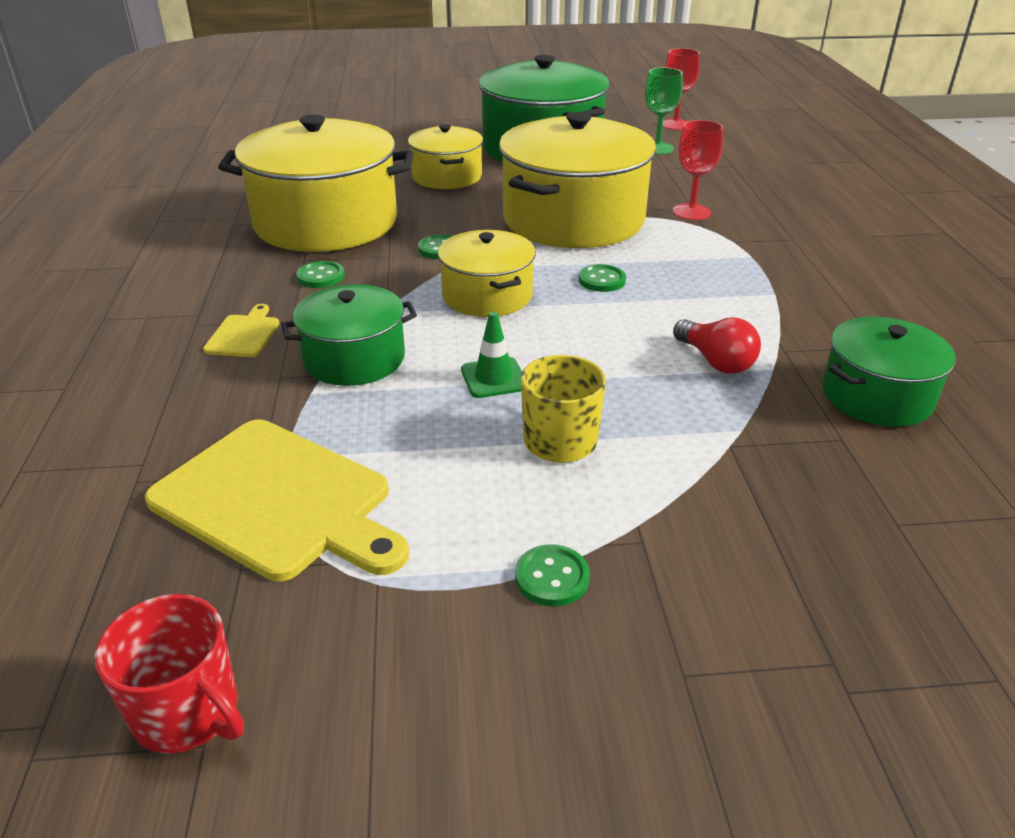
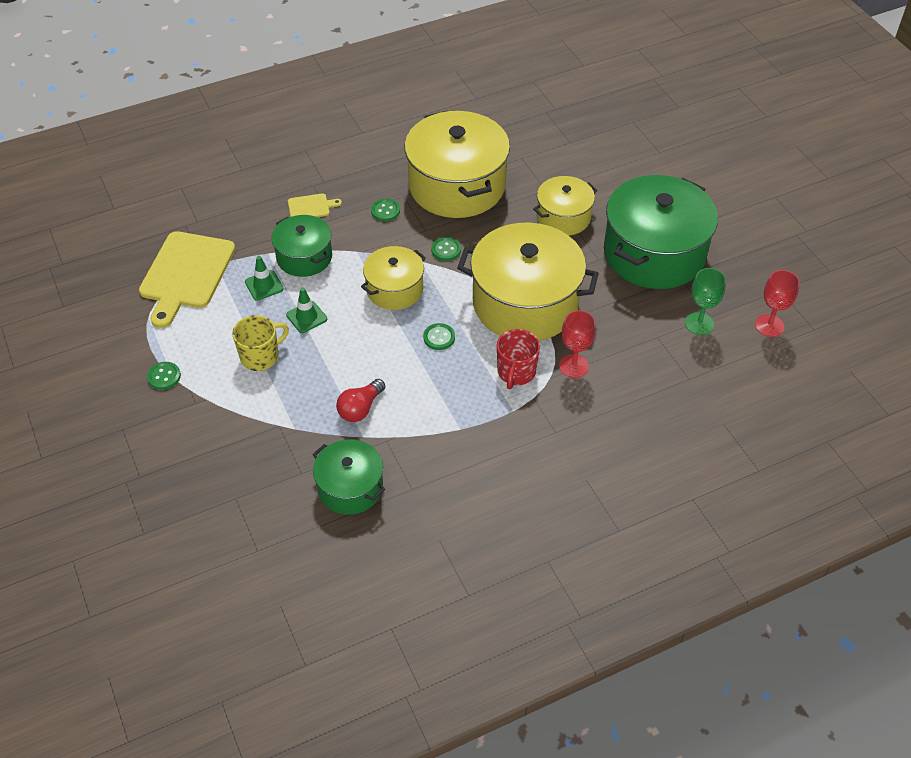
camera: 70 degrees right, 15 degrees up
(188, 712) = (74, 296): red mug -> red mug (516, 372)
(387, 409) = (264, 285): none -> green traffic cone

